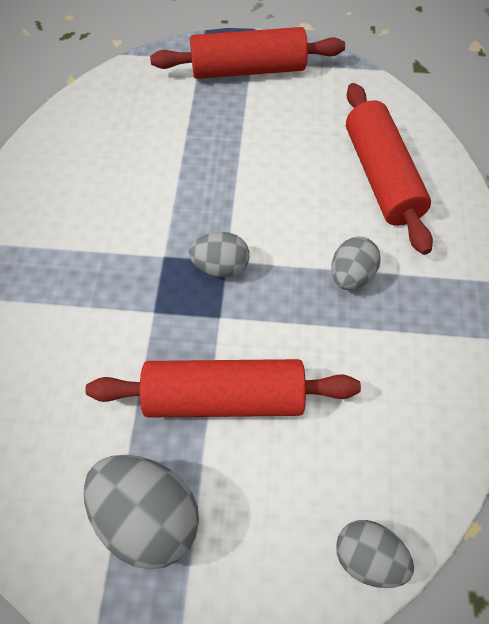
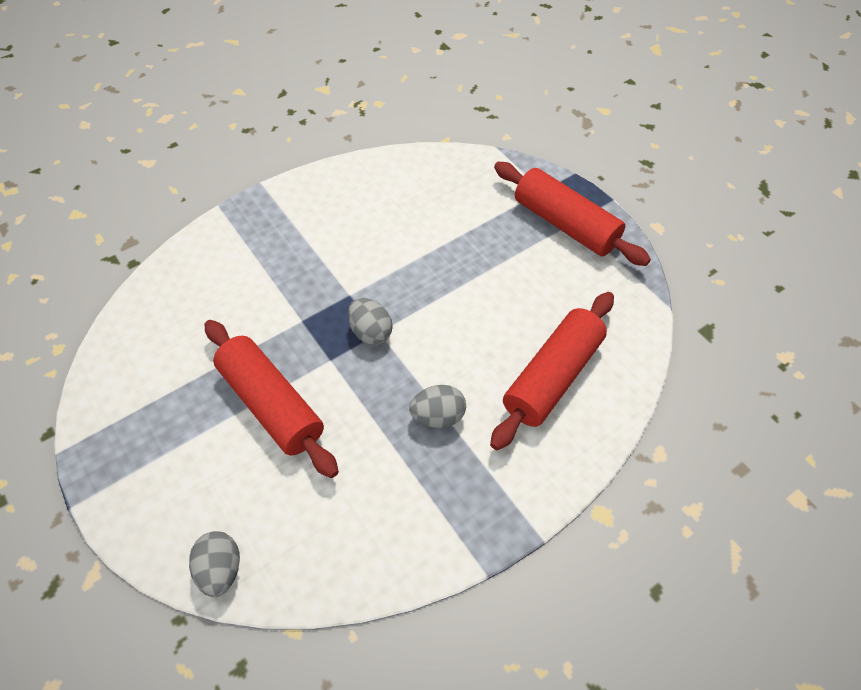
camera: 50 degrees right, 5 degrees down
(148, 516) = (159, 420): grey egg -> none

